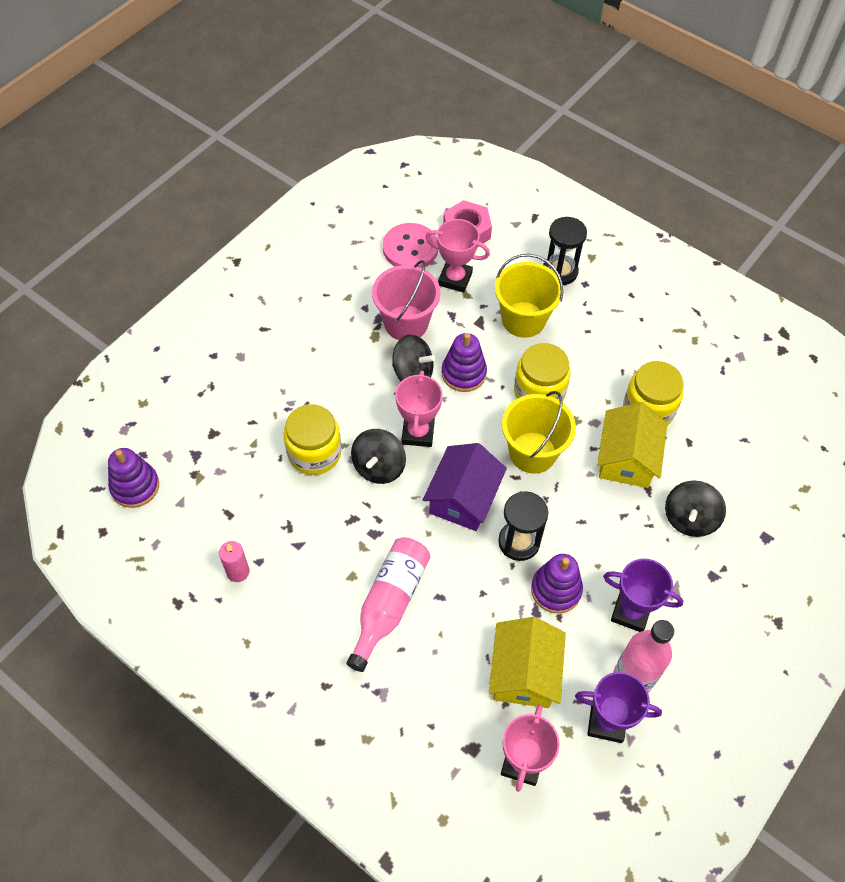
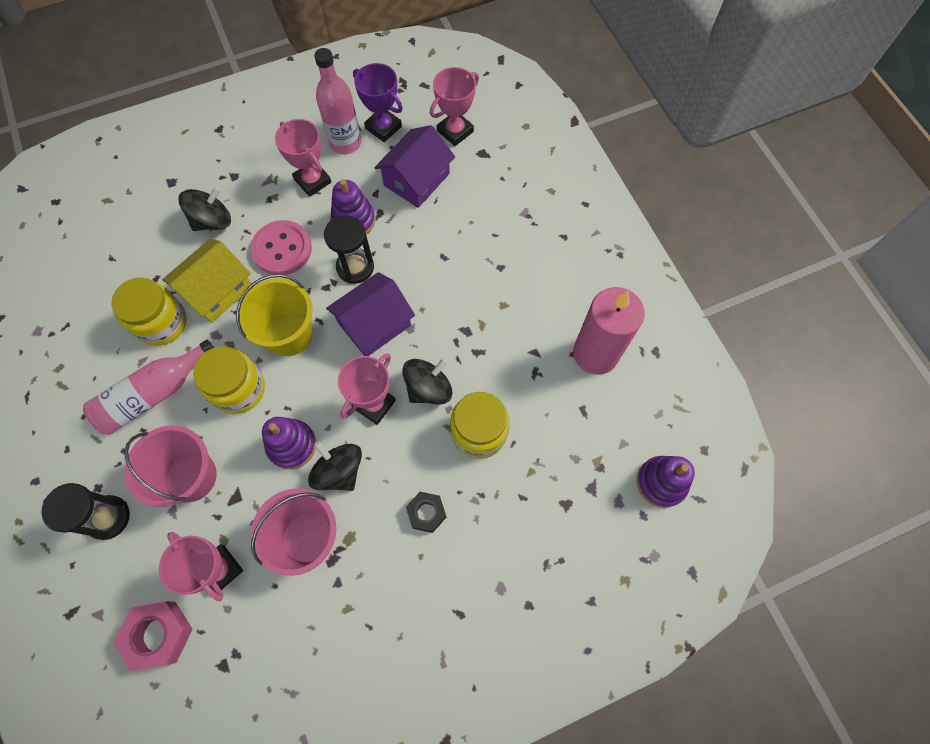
camera: 150 degrees left, 10 degrees up
(238, 572) = (595, 353): pink candle -> pink candle, size x2.16
(325, 377) = (426, 513): none -> black nut
(389, 603) = (485, 270): pink bottle -> pink bottle (154, 394)
(410, 248) = (237, 644): pink button -> pink button (282, 249)
(523, 319) = (191, 477): yellow bucket -> pink bucket
(524, 673) = (416, 179): yellow house -> purple house
(630, 612) = (312, 181): purple trophy -> pink trophy

